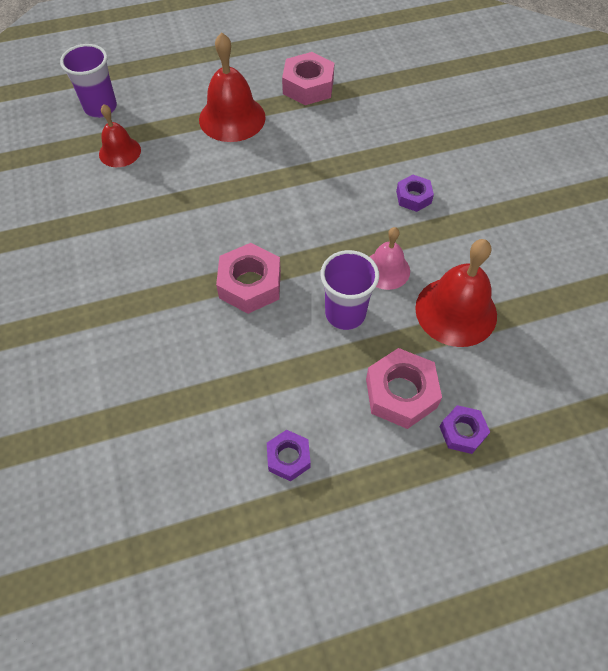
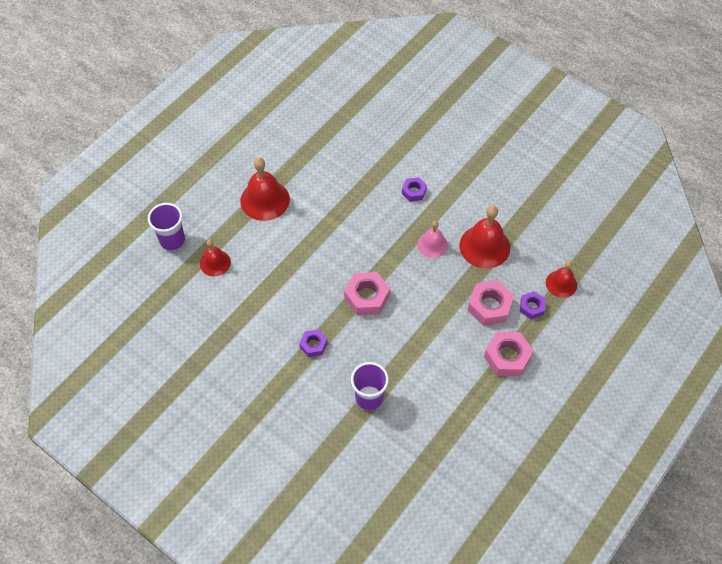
camera: 35 degrees left, 0 degrees up
(288, 458) = (461, 372): purple nut -> purple nut (313, 345)
(308, 86) = (293, 151): pink nut -> pink nut (507, 357)
(345, 314) = (430, 282): purple cup -> purple cup (369, 398)
(533, 426) = (561, 284): none -> red bell

